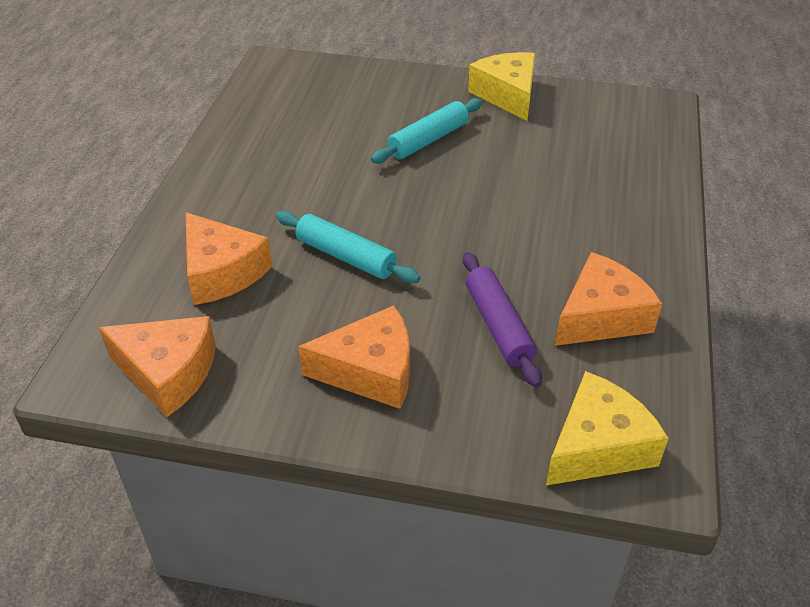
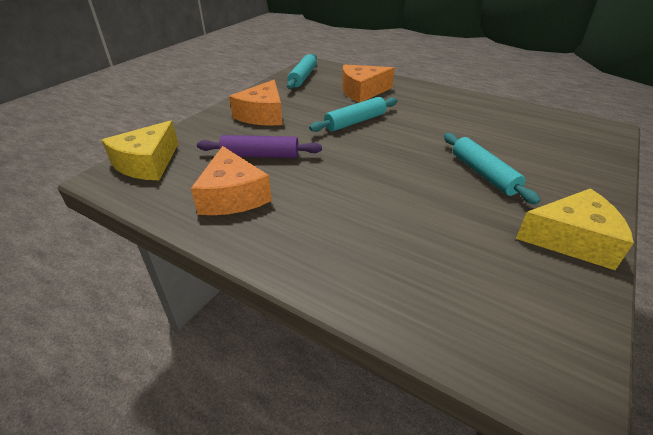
camera: 110 degrees right, 5 degrees down
(168, 373) = (303, 77): orange cheese -> turquoise rolling pin
(598, 446) = (147, 163): yellow cheese -> yellow cheese turned 45 degrees clockwise

